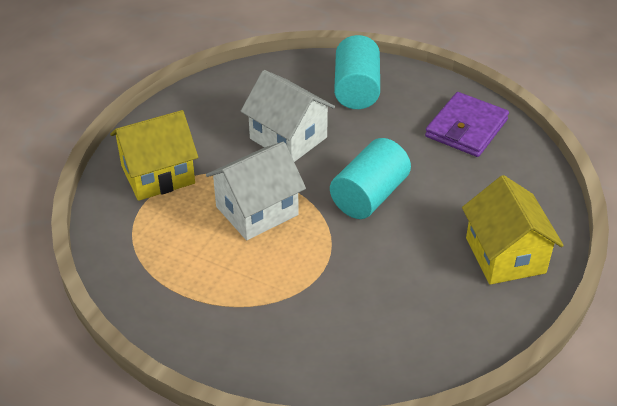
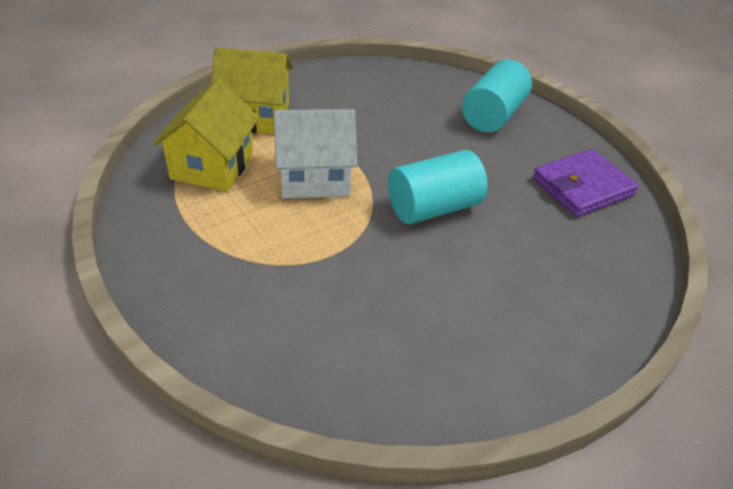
camera: 25 degrees right, 0 degrees up
(288, 138) = (395, 130): white house -> none
(505, 255) = (539, 326): yellow house -> yellow house (212, 166)

